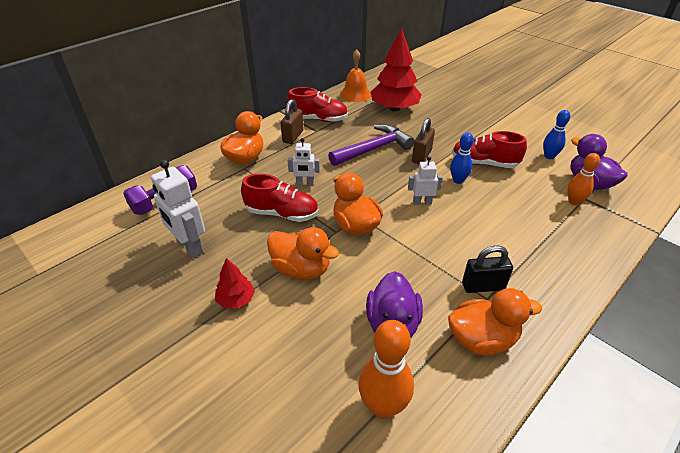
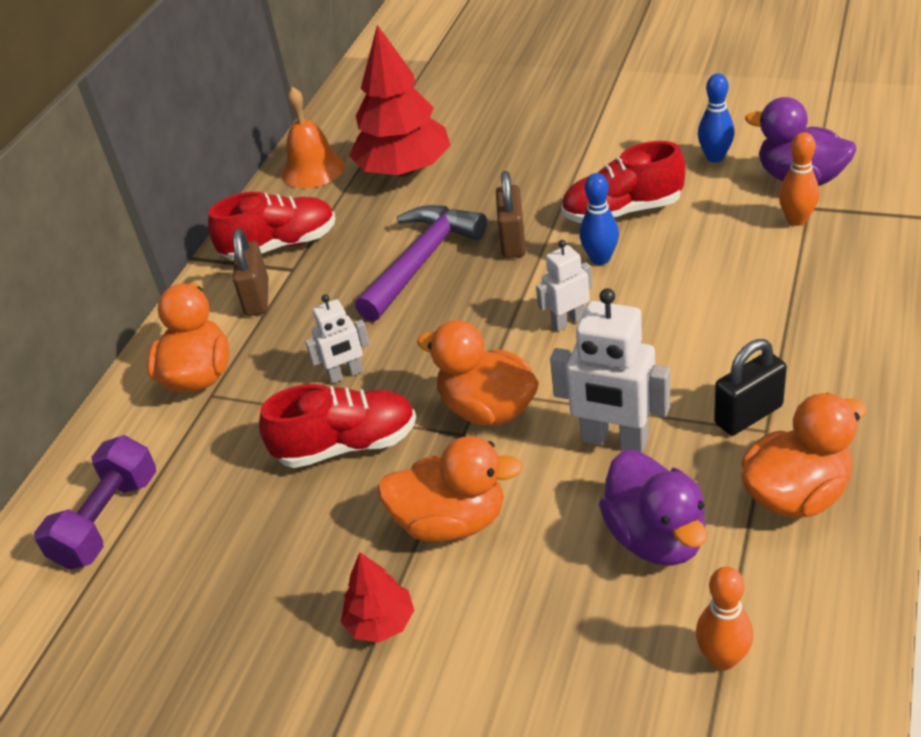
camera: 20 degrees left, 0 degrees up
(189, 247) = (225, 577): white robot -> white robot (614, 440)
(383, 406) = (723, 658): orange bowling pin -> orange bowling pin, size x0.63

